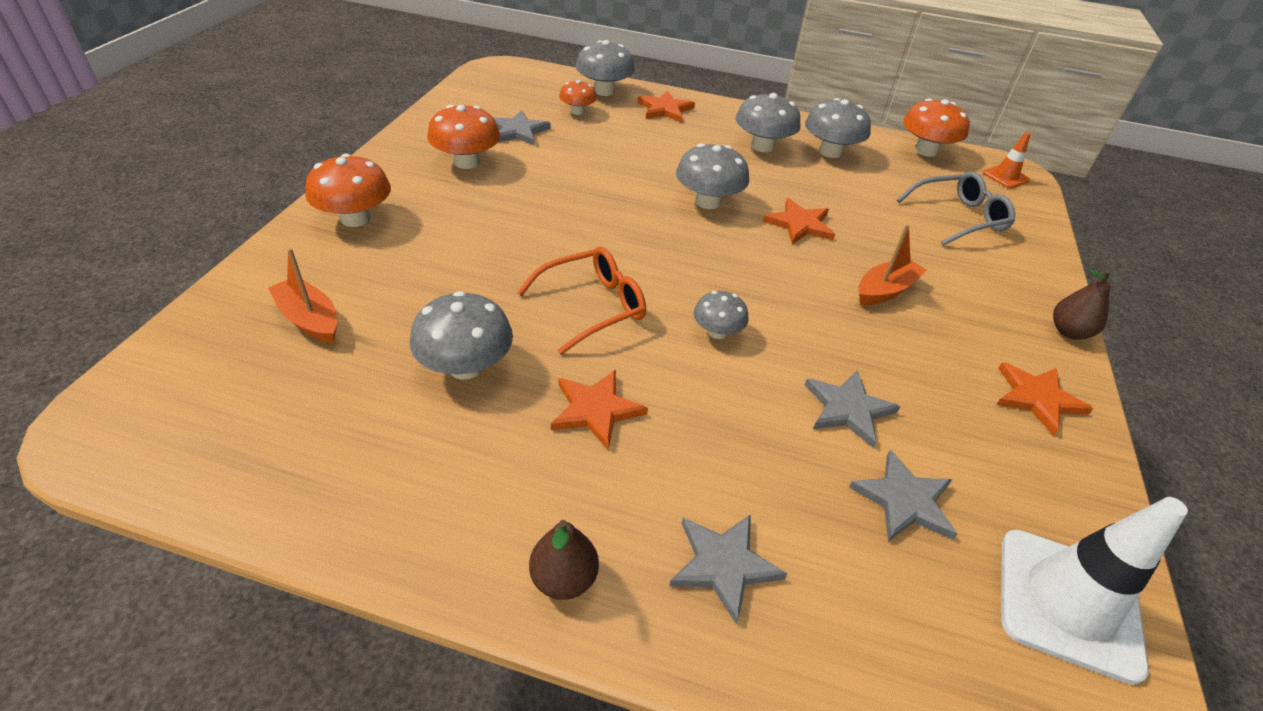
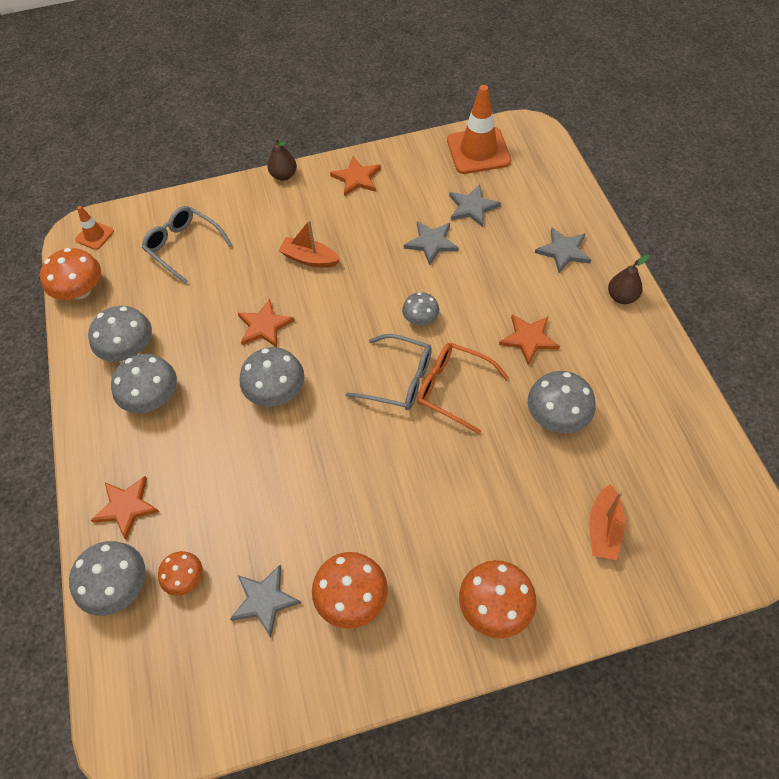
camera: 115 degrees left, 15 degrees up
(645, 276) = (399, 379): none -> grey glasses
(1068, 603) = (478, 151): white traffic cone -> orange traffic cone

